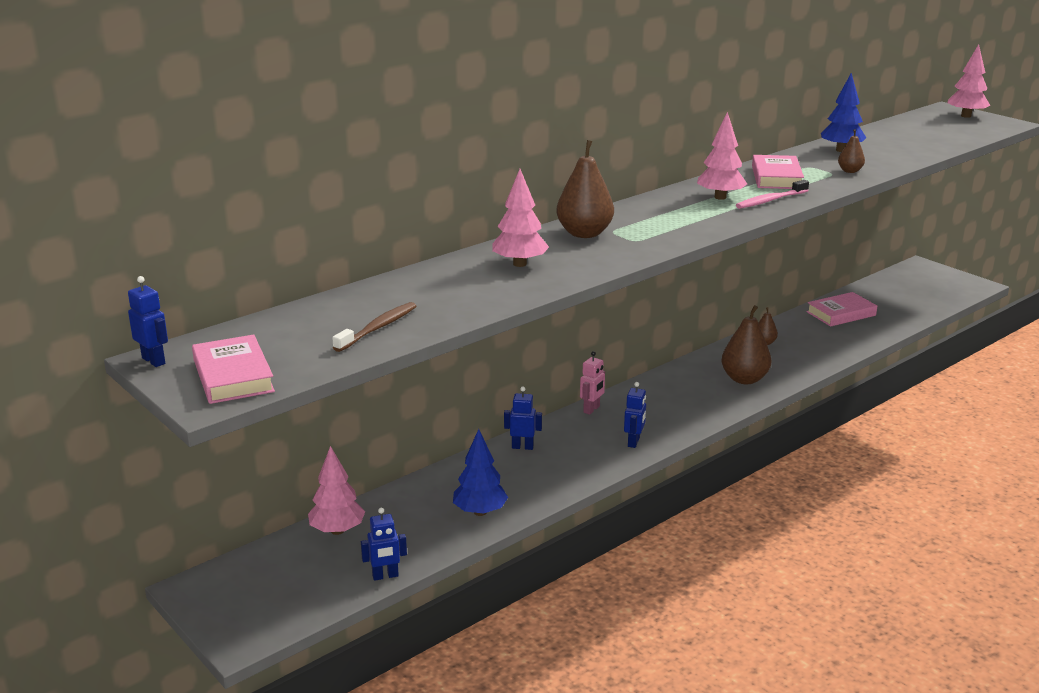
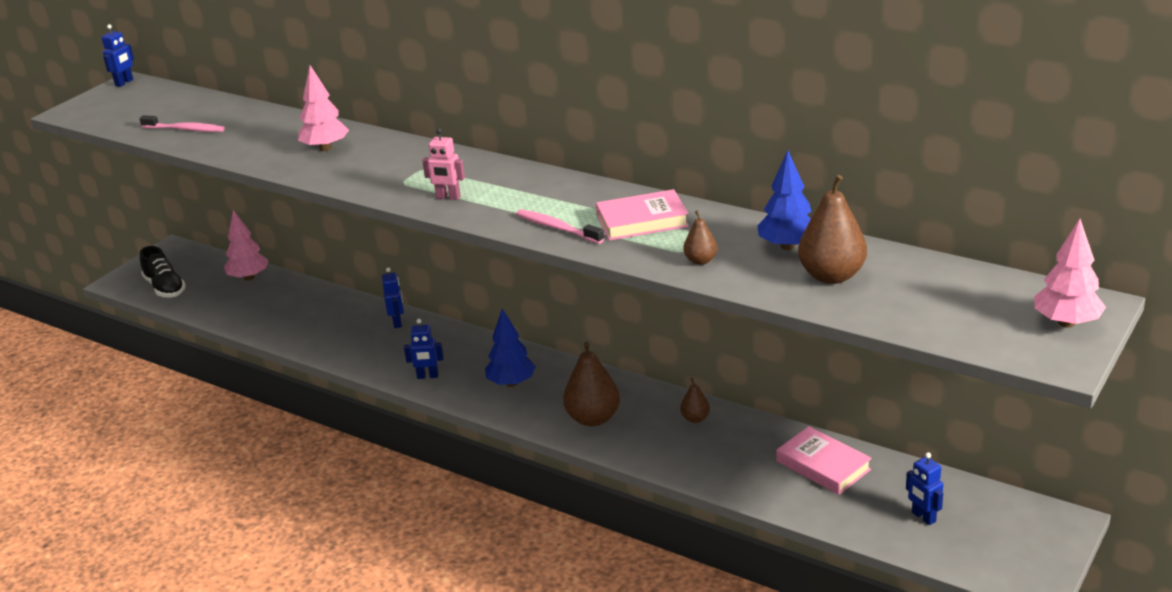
camera: 75 degrees right, 5 degrees up
(233, 376) = (104, 109): pink book -> none
(299, 598) = (165, 288): none -> black shoe
(378, 328) = (185, 129): brown toothbrush -> pink toothbrush
(385, 576) = (195, 311): blue robot -> blue robot (923, 517)
(480, 512) = (288, 327): blue tree -> blue tree (511, 383)
(584, 233) = (410, 158): brown pear -> brown pear (831, 276)
(592, 409) = (481, 341): pink robot -> pink robot (448, 197)
(720, 197) = (551, 201): pink tree -> none

